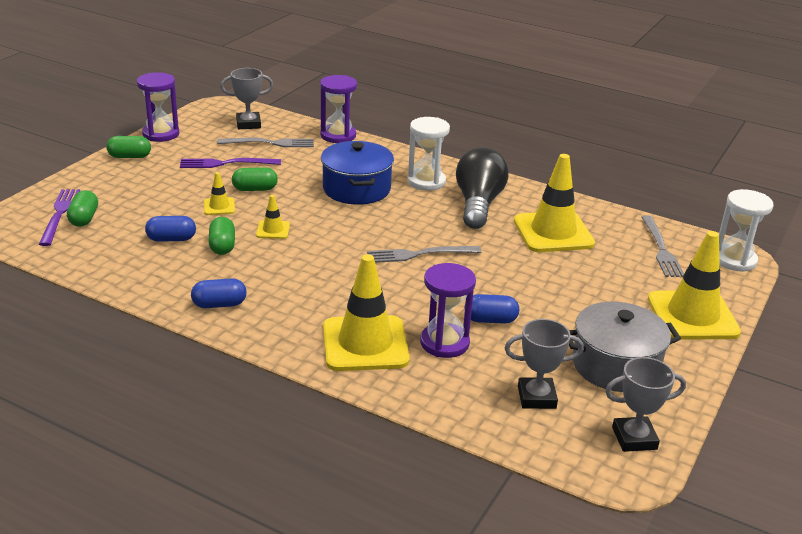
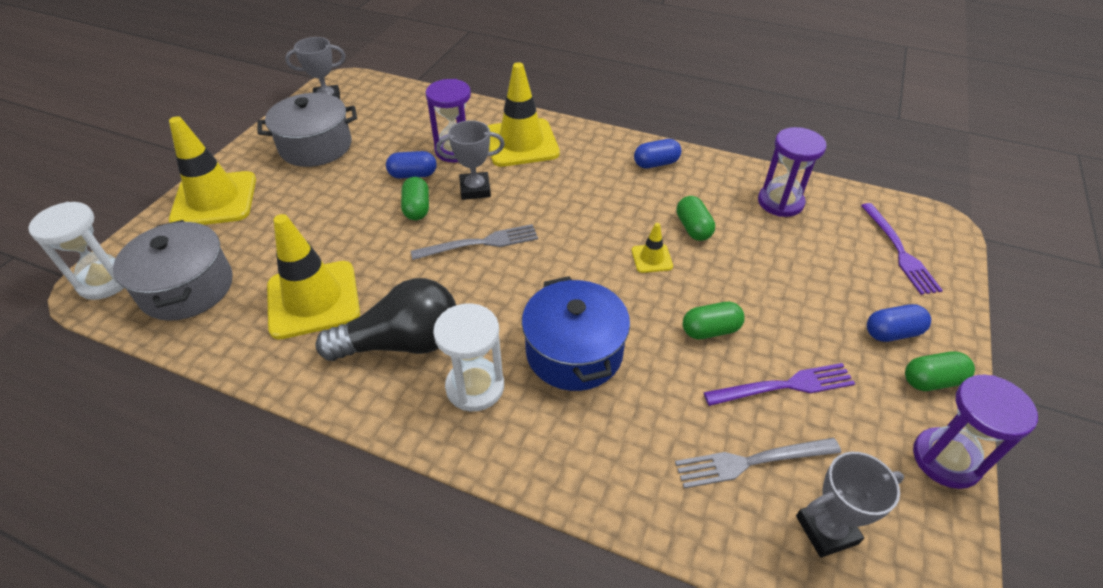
camera: 175 degrees right, 15 degrees up
(84, 219) = (867, 248): green capsule -> green capsule (417, 208)
(171, 239) = (751, 231): blue capsule -> blue capsule (892, 333)
(219, 206) = (734, 289): yellow traffic cone -> none
(338, 135) = (645, 514): purple hourglass -> purple hourglass (780, 202)
(478, 204) = (402, 343): black light bulb -> black light bulb turned 105 degrees counterclockwise
(536, 397) = (388, 118): grey trophy -> grey trophy (475, 189)
(661, 249) = (187, 288): grey fork -> grey pot

